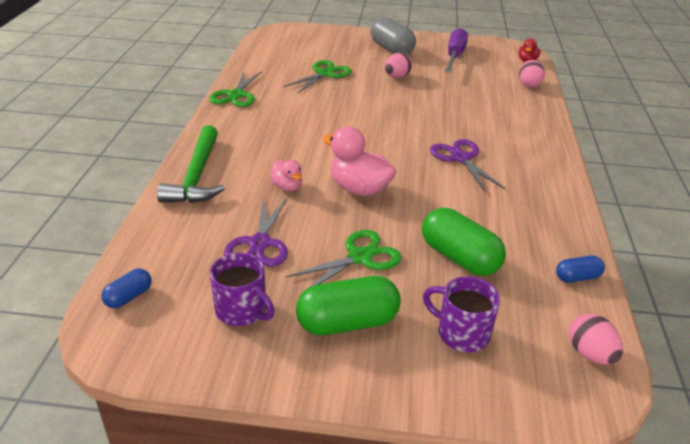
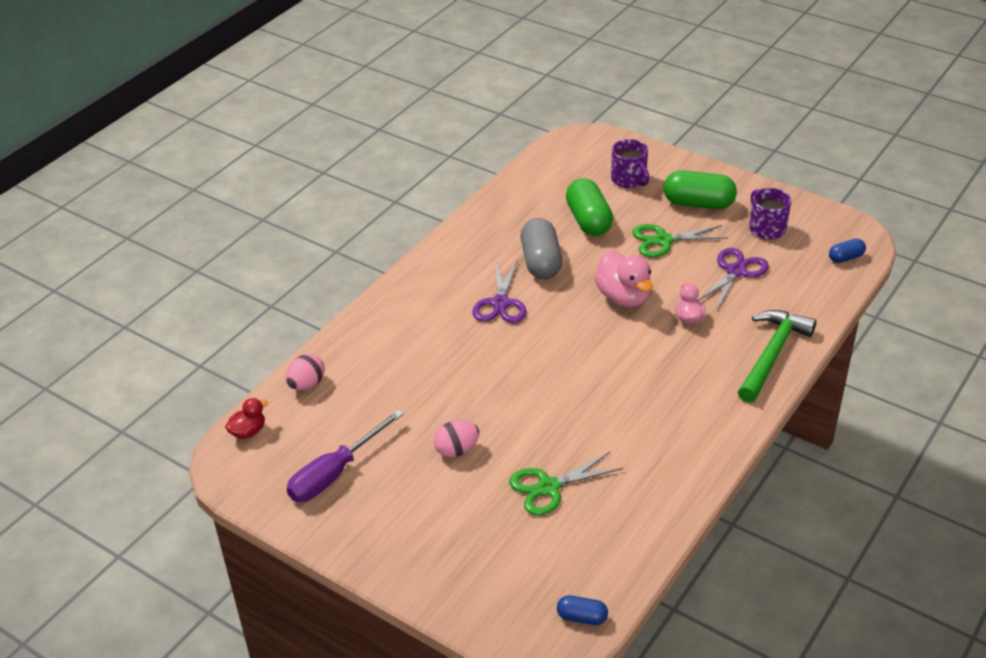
camera: 150 degrees left, 5 degrees up
(236, 95) = (690, 475): green scissors -> none
(392, 49) = (408, 521): grey capsule -> grey capsule (541, 262)
(577, 277) = (518, 187): blue capsule -> blue capsule (582, 617)
(590, 354) = (562, 151): pink egg -> none

